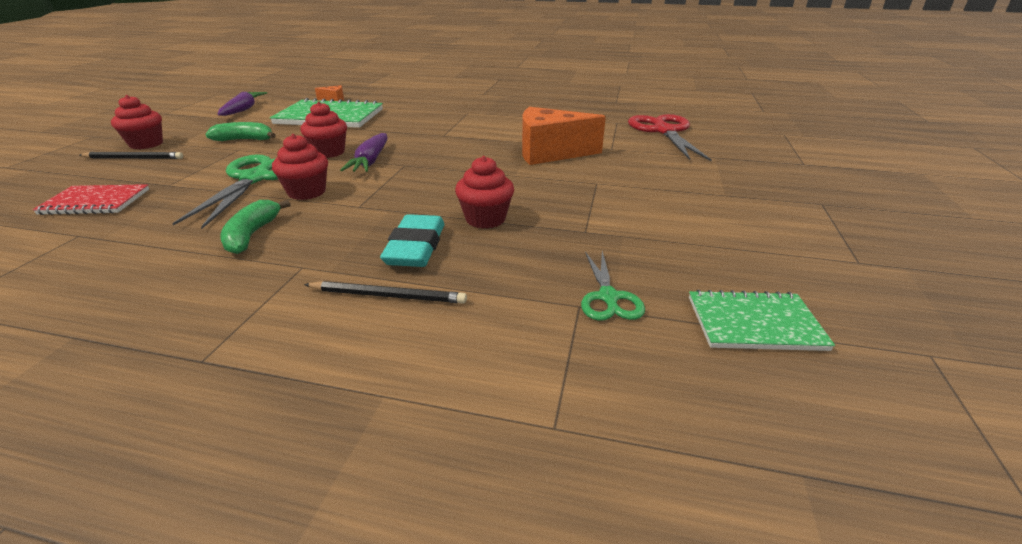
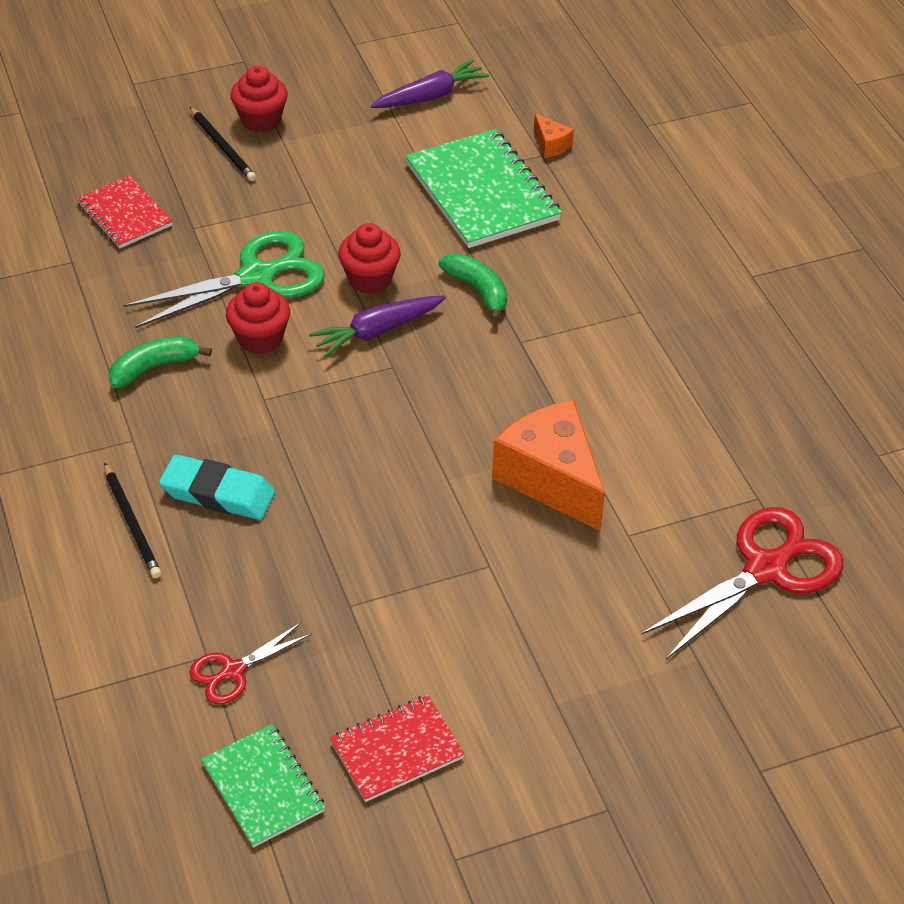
camera: 55 degrees right, 15 degrees up
(245, 140) = (341, 183): green banana -> green banana (478, 290)
(415, 247) = (218, 493): turquoise eraser -> turquoise eraser turned 45 degrees clockwise
(485, 219) = (313, 513): red cupcake -> none
(608, 297) = (233, 671): green scissors -> red scissors
(740, 253) = (397, 750): none -> red notebook

